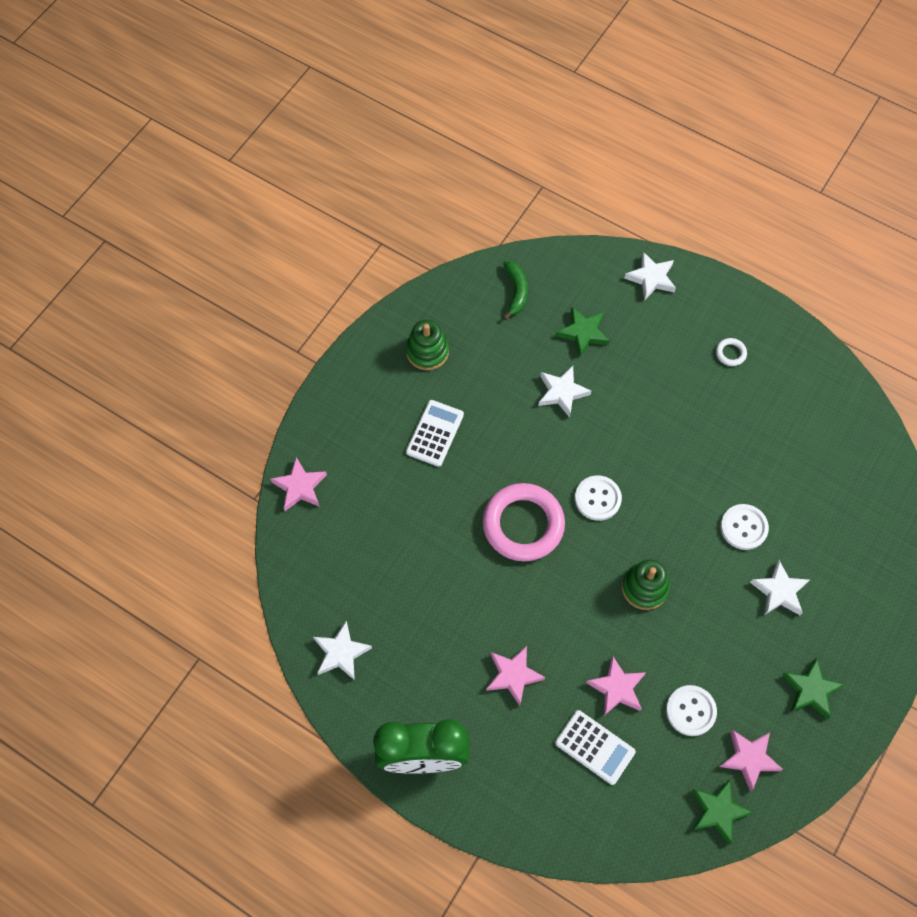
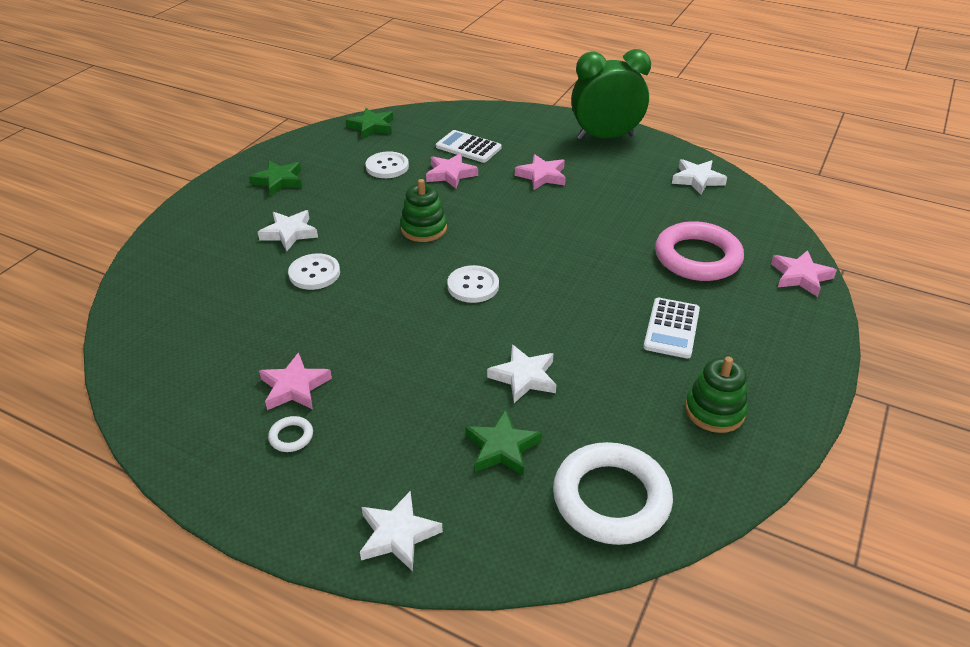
camera: 175 degrees right, 25 degrees down
(516, 291) = (611, 498): green banana -> white ring
(523, 524) = (551, 263): pink ring -> pink ring (697, 257)
(749, 759) = (342, 148): pink star -> pink star (294, 387)

